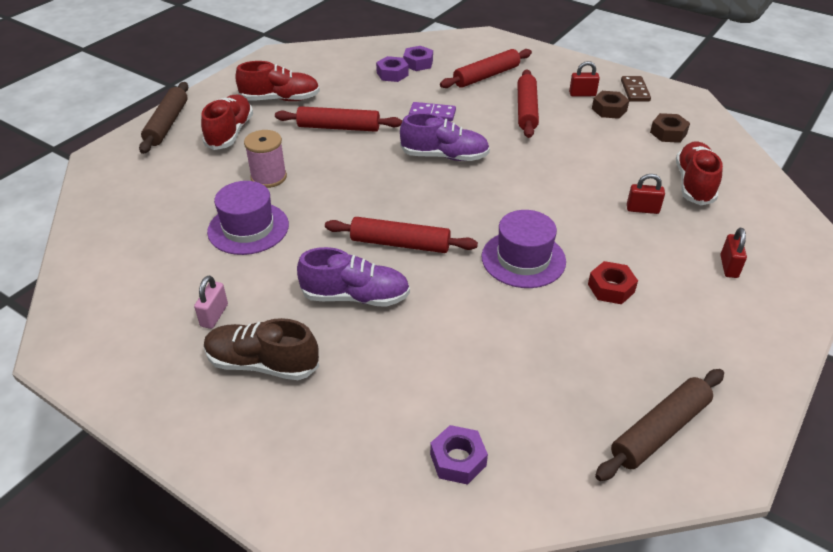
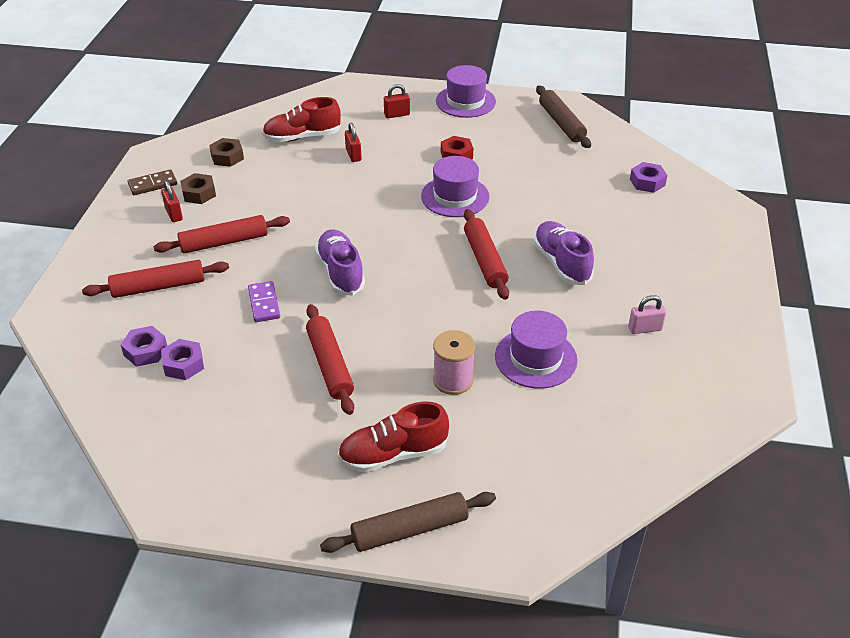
camera: 115 degrees left, 0 degrees up
(262, 363) = (660, 283): brown shoe -> none
(280, 99) = (293, 443): red shoe -> none
(486, 76) = (159, 287): red rolling pin -> red rolling pin turned 45 degrees counterclockwise
(660, 430) = (561, 123): brown rolling pin -> brown rolling pin turned 45 degrees clockwise
(753, 343) = (465, 101): none -> purple hat

